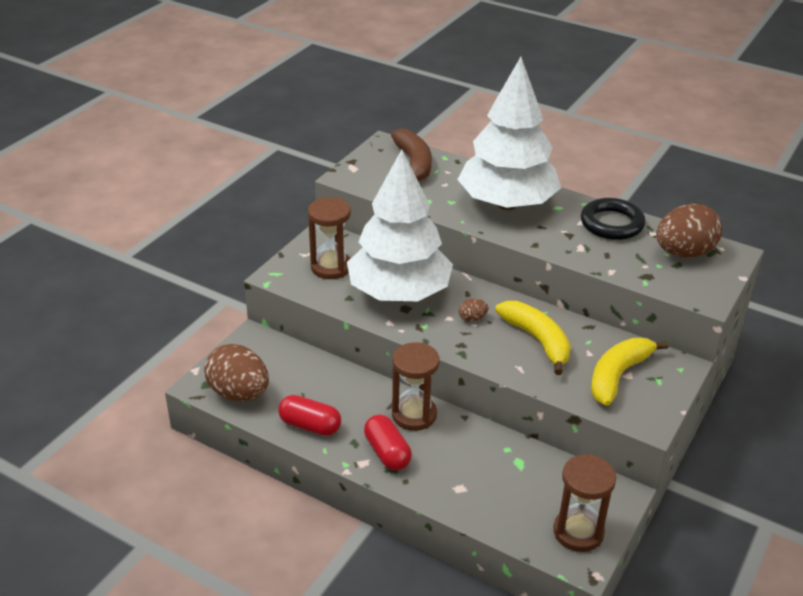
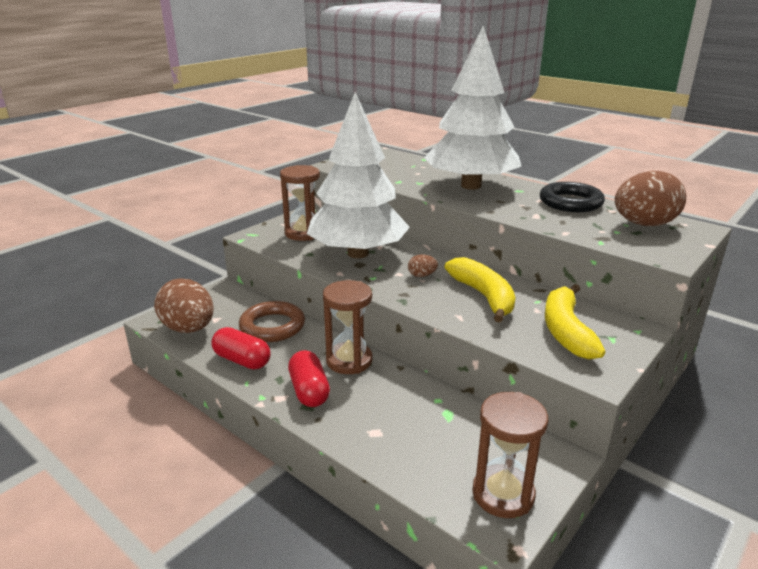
camera: 10 degrees right, 10 degrees down
(324, 381) = (272, 326): none -> brown ring
(414, 164) = (395, 161): brown banana -> none
(618, 375) = (566, 331): yellow banana -> yellow banana turned 45 degrees counterclockwise

